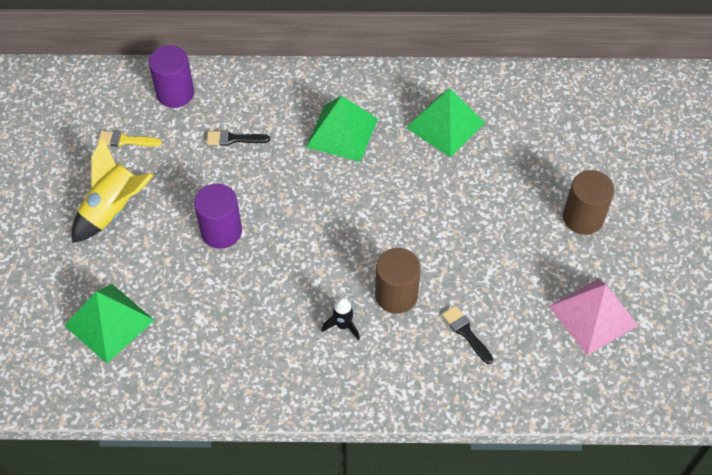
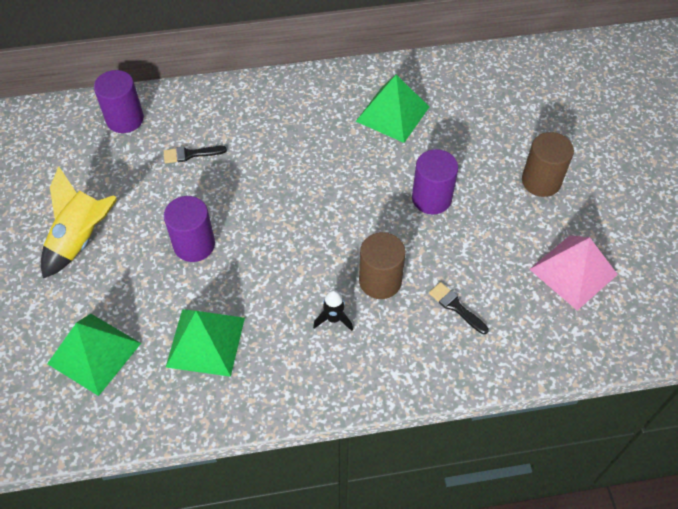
camera: 10 degrees left, 0 degrees up
(125, 140) = (82, 170): yellow brush -> none
(342, 132) = (295, 134): green pyramid -> green pyramid (205, 342)
(466, 219) = (431, 198): none -> purple cylinder

